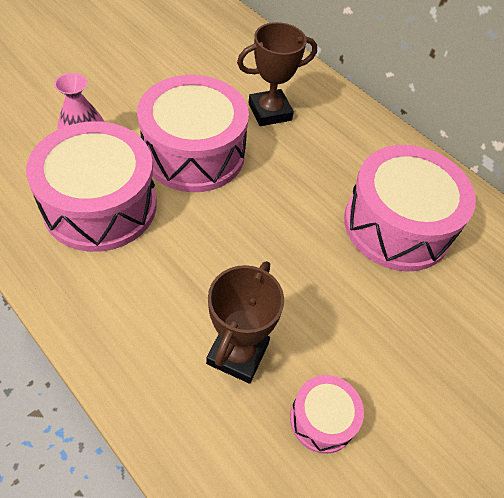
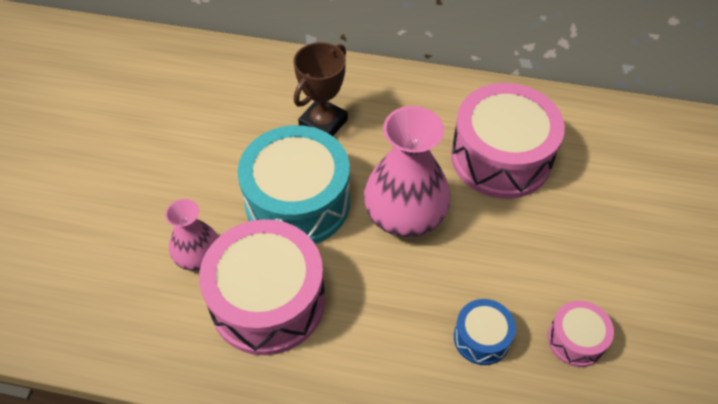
camera: 30 degrees left, 0 degrees up
(194, 153) = (298, 202): pink drum -> turquoise drum
(237, 353) = (481, 338): brown trophy -> blue drum
(268, 215) = (405, 215): none -> pink vase

